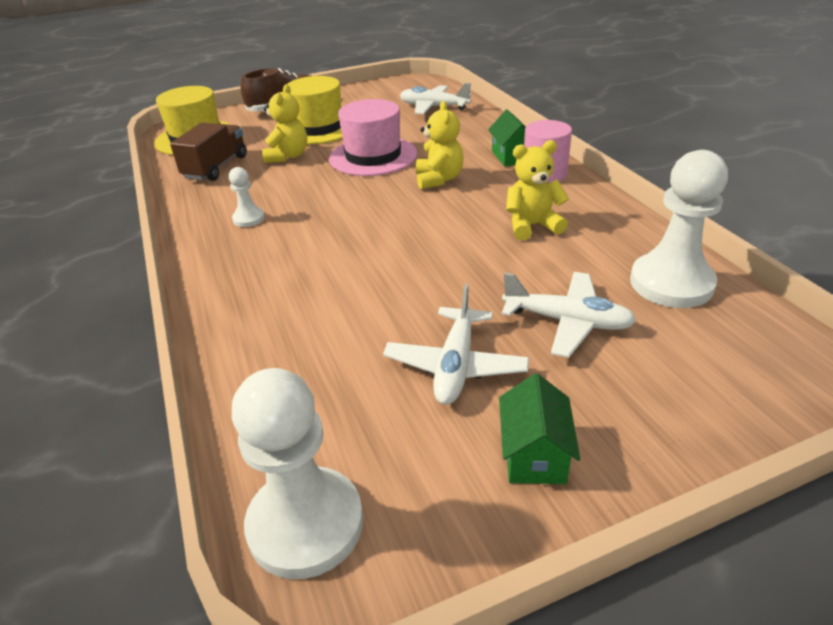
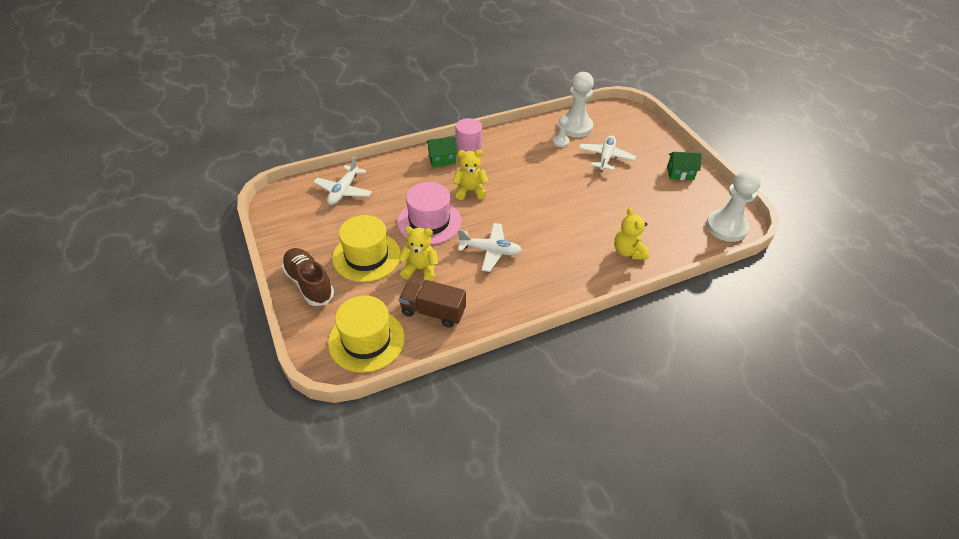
camera: 95 degrees left, 10 degrees up
(249, 218) = (516, 277): white pawn -> white pawn (560, 142)
(455, 365) = (639, 190): white plane -> white plane (490, 251)
(532, 226) = (527, 159): yellow teddy bear -> yellow teddy bear (628, 252)

